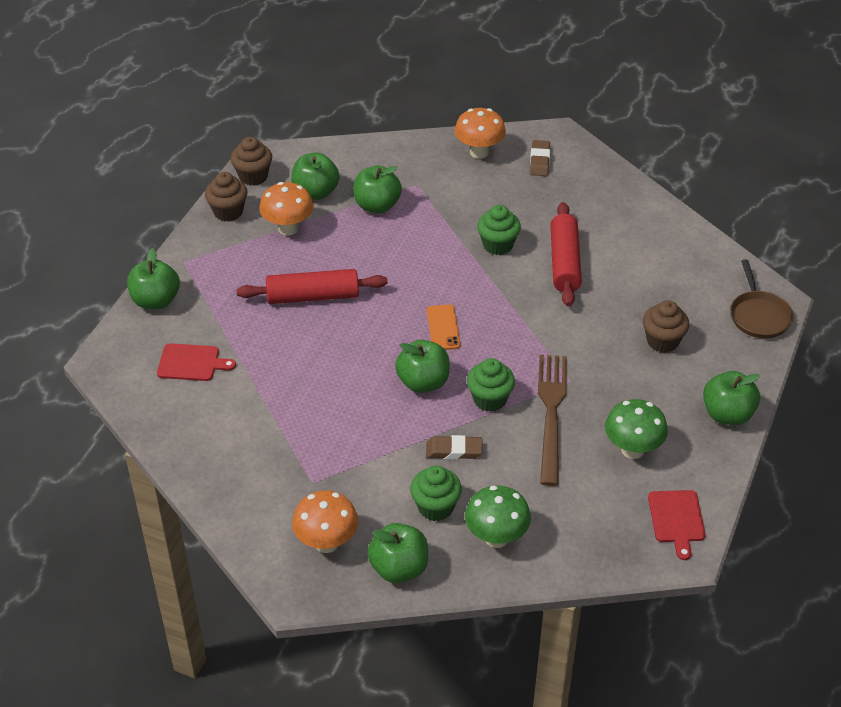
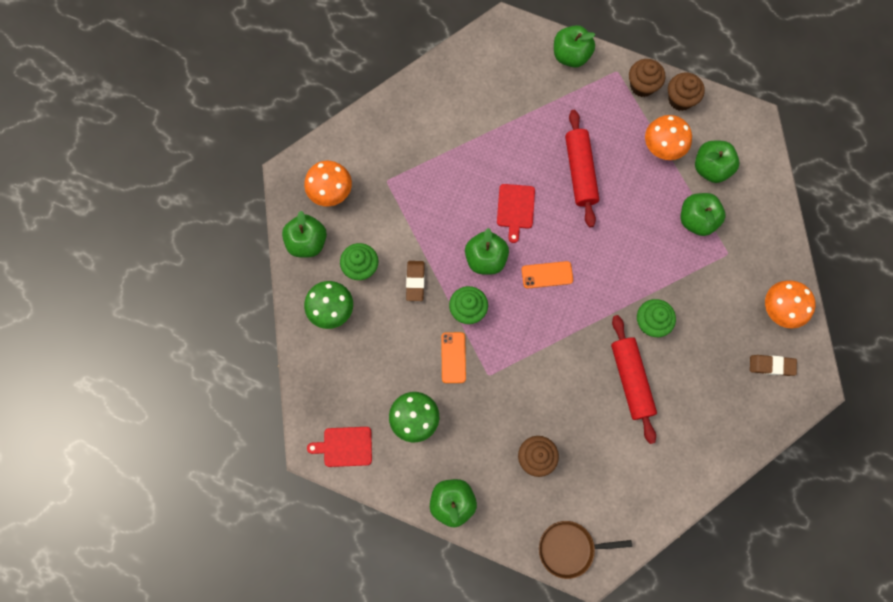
camera: 90 degrees right, 30 degrees up
(191, 363) = (504, 88): red cutting board -> red cutting board (515, 209)
(253, 176) = (728, 116): brown cupcake -> brown cupcake (642, 86)
(551, 413) = (453, 357): brown fork -> orange phone
(564, 263) = (631, 380): red rolling pin -> red rolling pin turned 75 degrees clockwise

